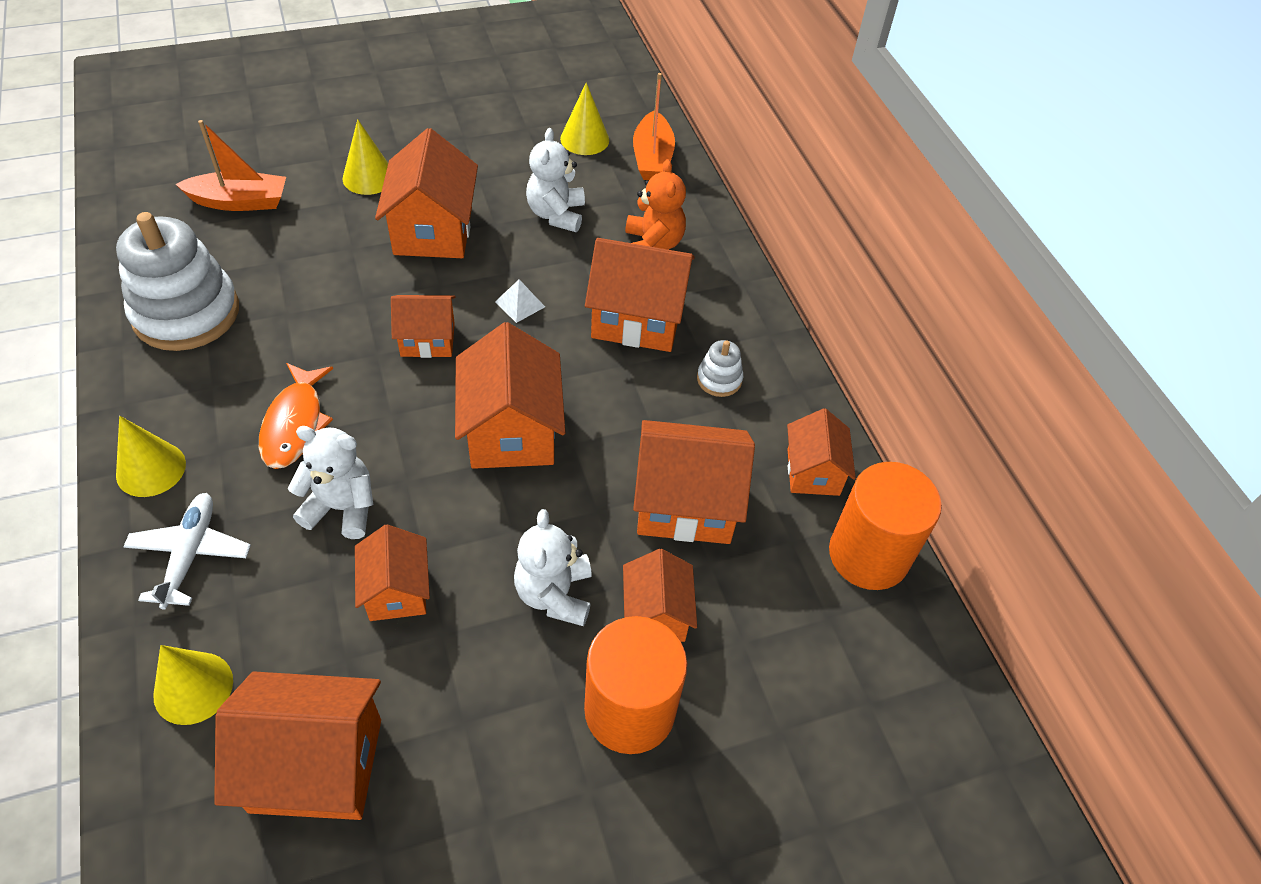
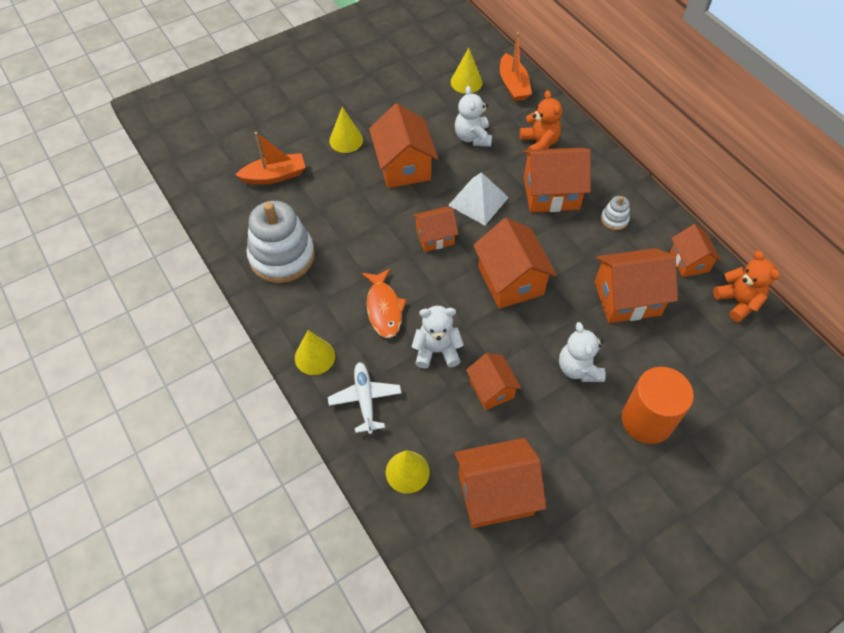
camera: 10 degrees left, 5 degrees up
(520, 304) = (478, 201): white pyramid -> white pyramid, size x1.94
(656, 614) = (638, 365): orange house -> none
(868, 555) = (738, 302): orange cylinder -> orange teddy bear

